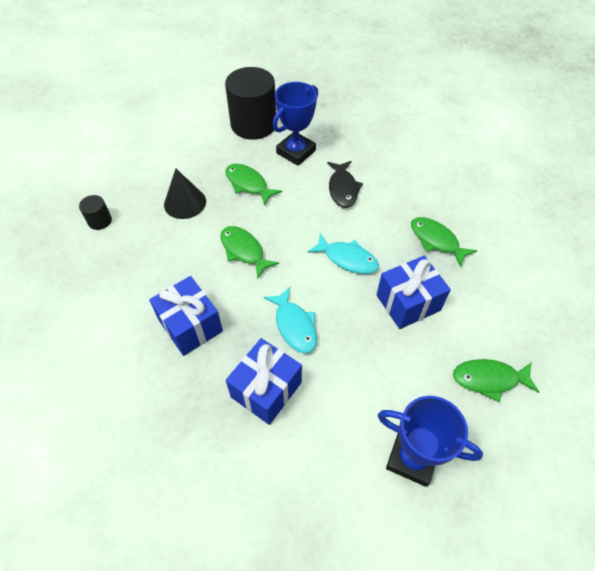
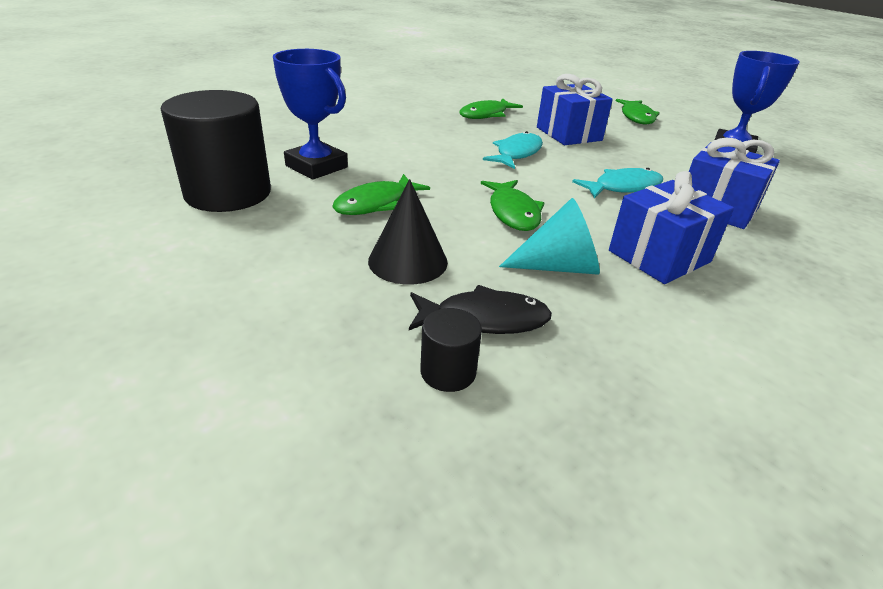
camera: 90 degrees left, 20 degrees down
(179, 269) = (559, 266): none -> turquoise cone
(244, 251) = (513, 212): green fish -> green fish turned 60 degrees counterclockwise
(343, 189) = (401, 146): black fish -> black fish (484, 319)

